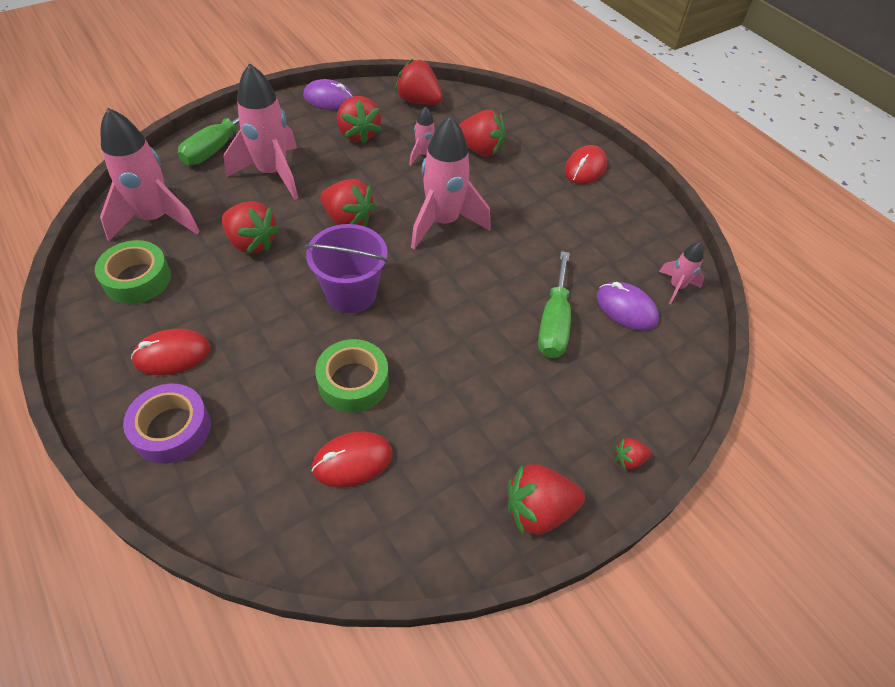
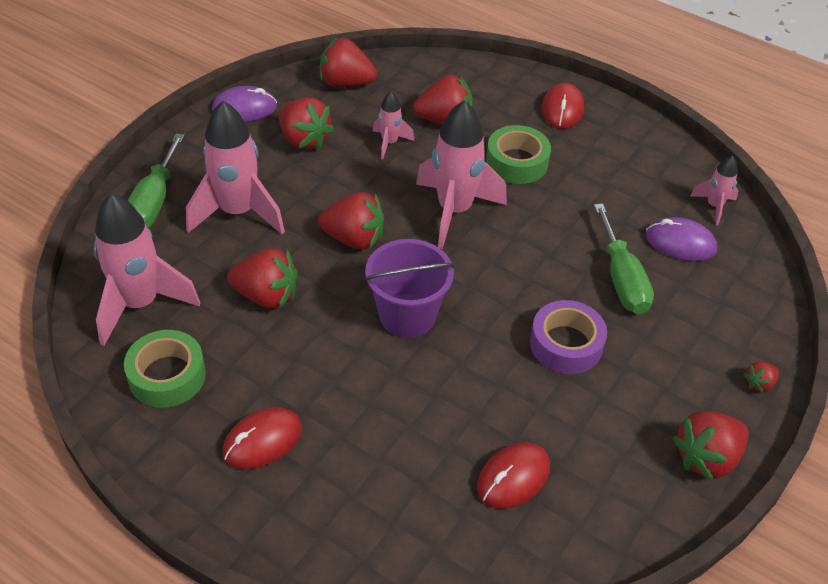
camera: 20 degrees left, 5 degrees down
(172, 429) = (314, 513): purple tape -> purple tape (566, 344)
(353, 382) = (466, 402): green tape -> green tape (517, 162)

